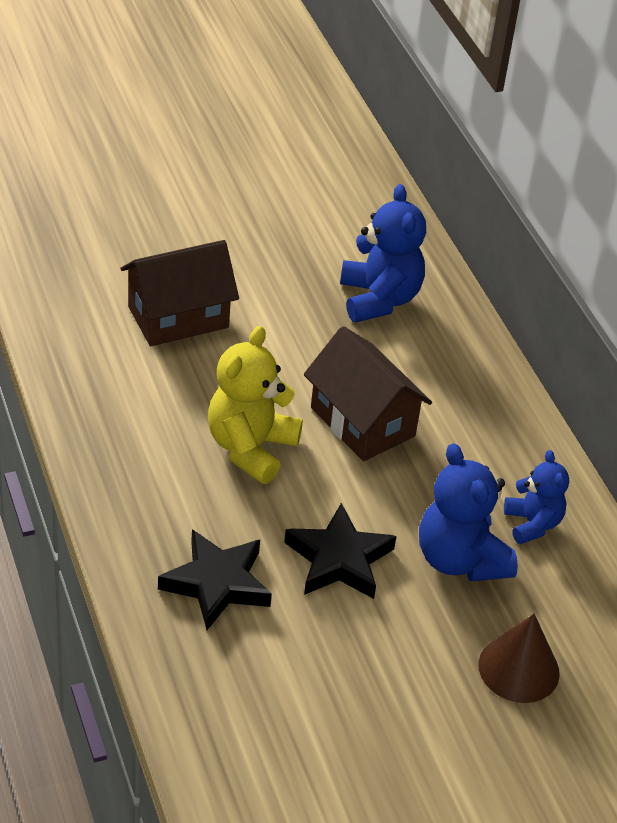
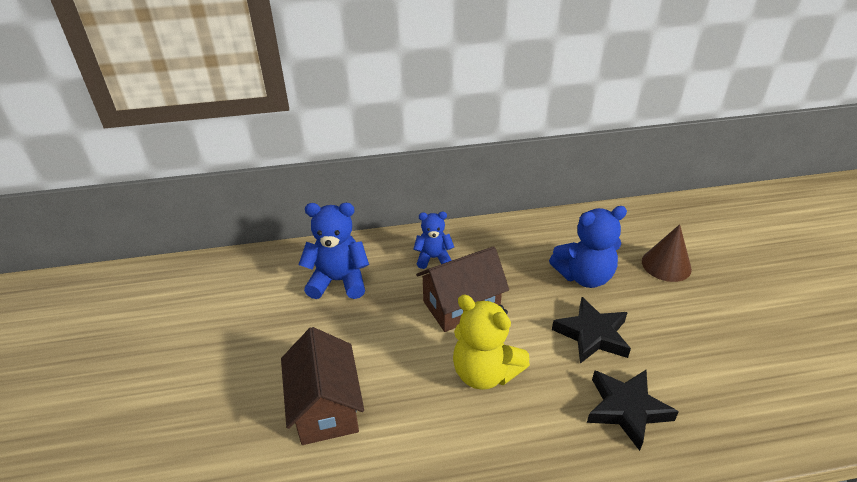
camera: 75 degrees left, 5 degrees down
(532, 524) = (551, 242): blue teddy bear -> blue teddy bear (433, 258)

